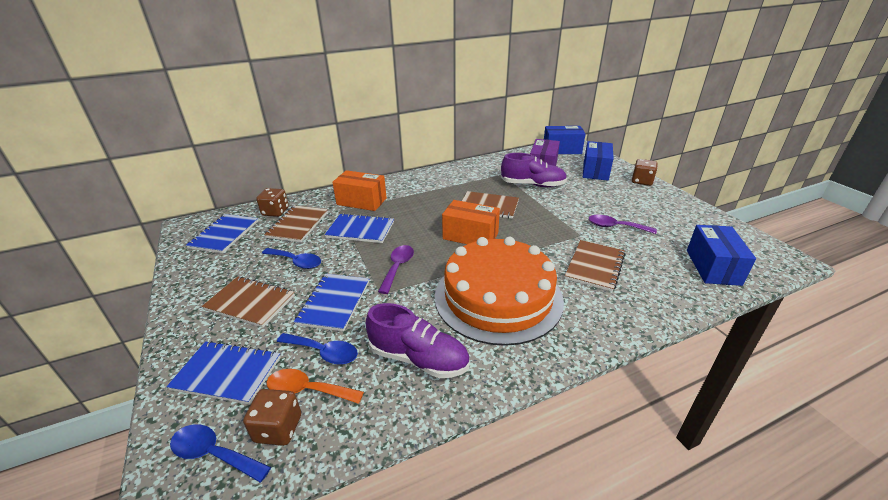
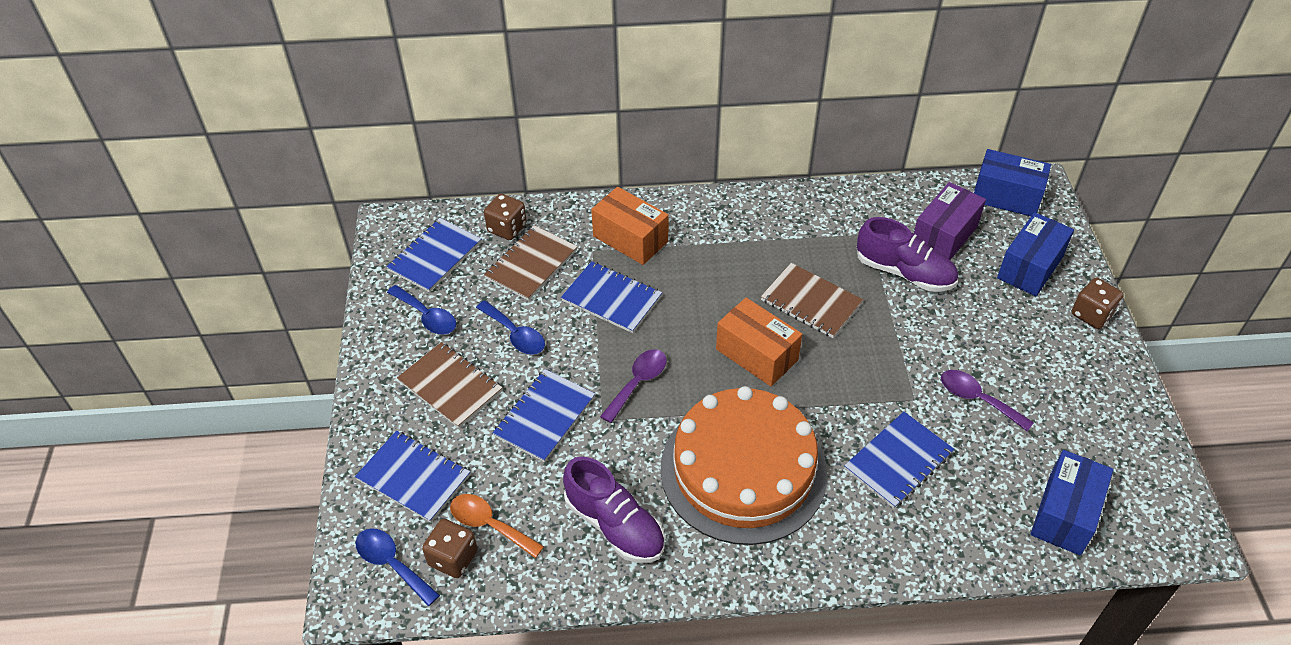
camera: 20 degrees right, 15 degrees up
(323, 352) = (516, 483): blue spoon -> blue spoon (427, 316)
(594, 266) = (898, 461): brown notebook -> blue notebook

